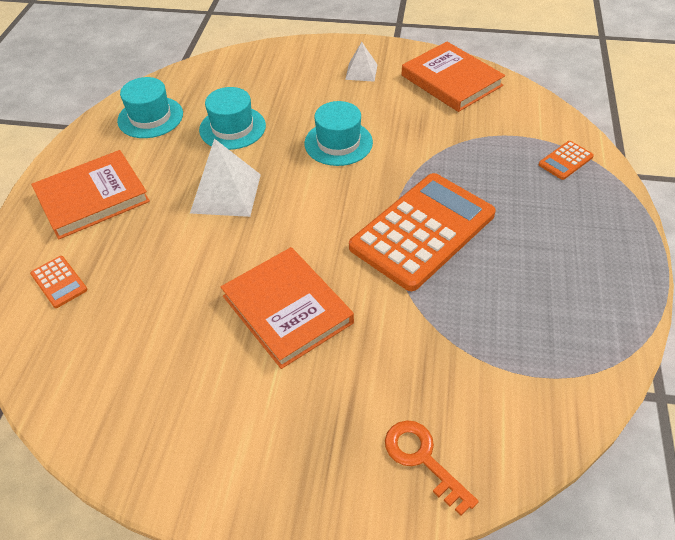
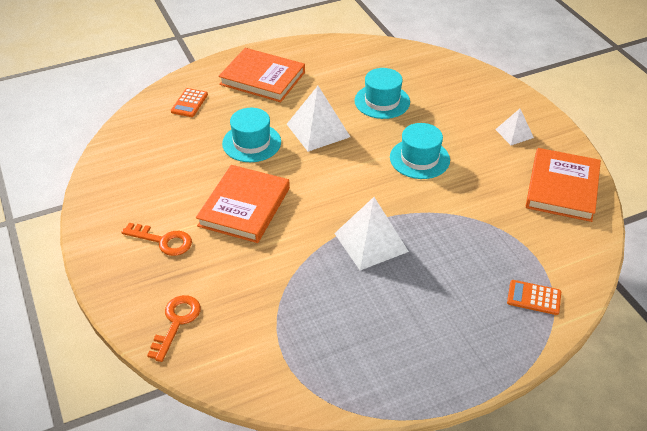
camera: 55 degrees right, 5 degrees down
(150, 117) = (354, 61): turquoise hat -> turquoise hat (251, 143)
(277, 415) = (163, 241): none -> orange key
(422, 231) = (371, 242): orange calculator -> white pyramid

